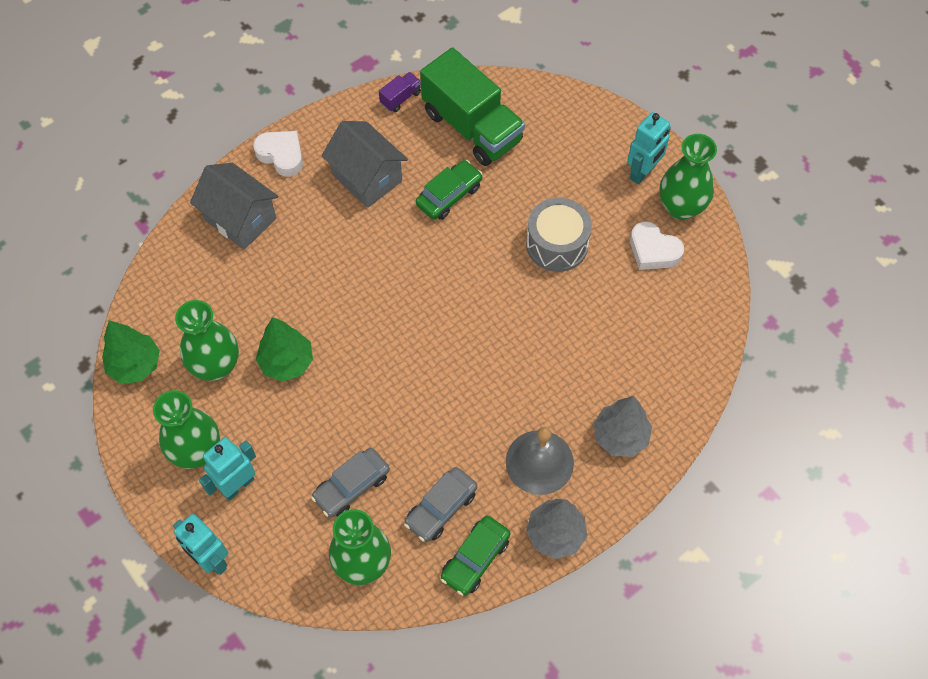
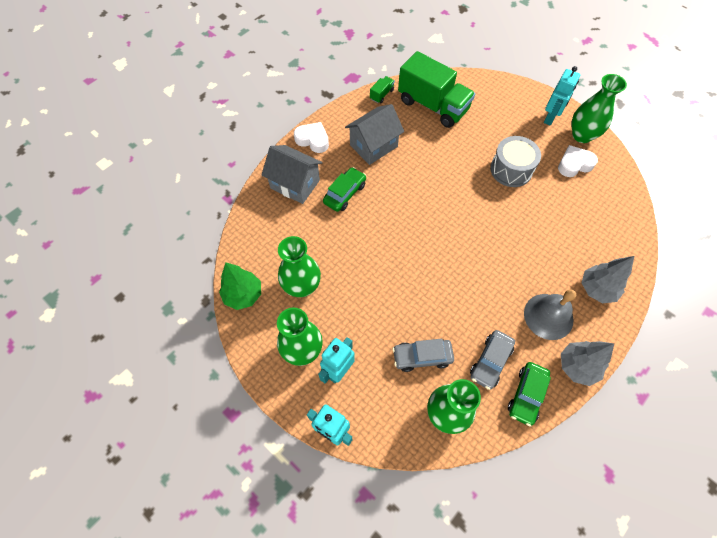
camera: 10 degrees left, 0 degrees up
(286, 362) = (351, 275): green tree -> none
(352, 486) = (422, 357): grey car -> grey car turned 45 degrees clockwise
(367, 178) = (373, 146): grey house -> grey house turned 75 degrees counterclockwise
(400, 98) = (381, 94): purple truck -> green truck
(449, 195) = (431, 149): green car -> green car (345, 193)
(653, 250) = (574, 164): white heart -> white heart turned 135 degrees clockwise

